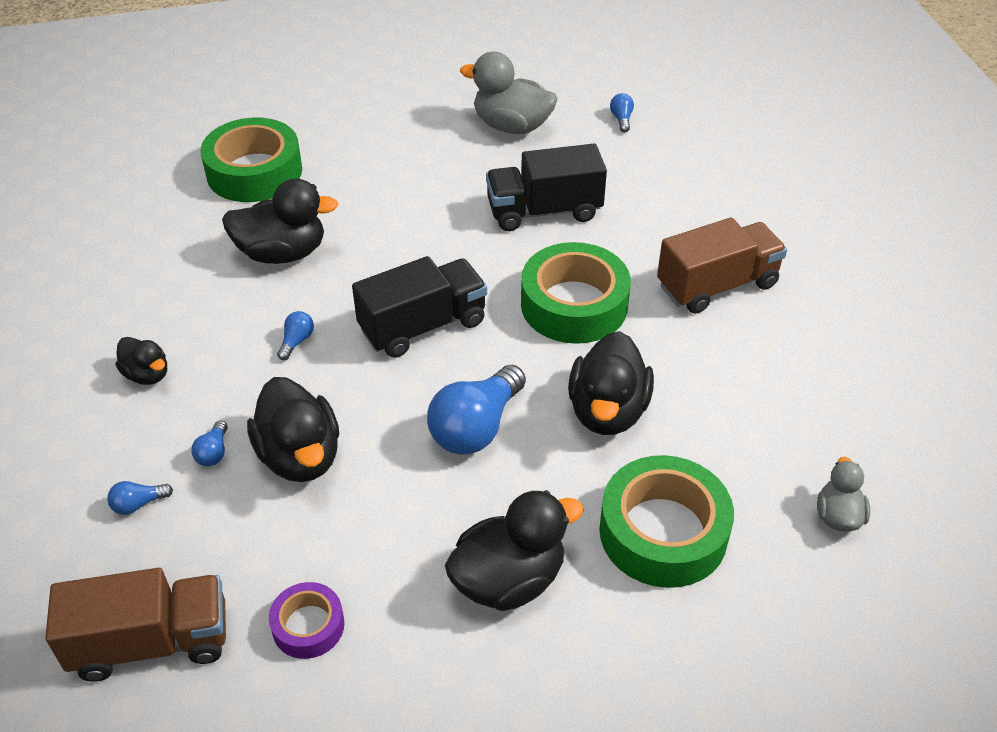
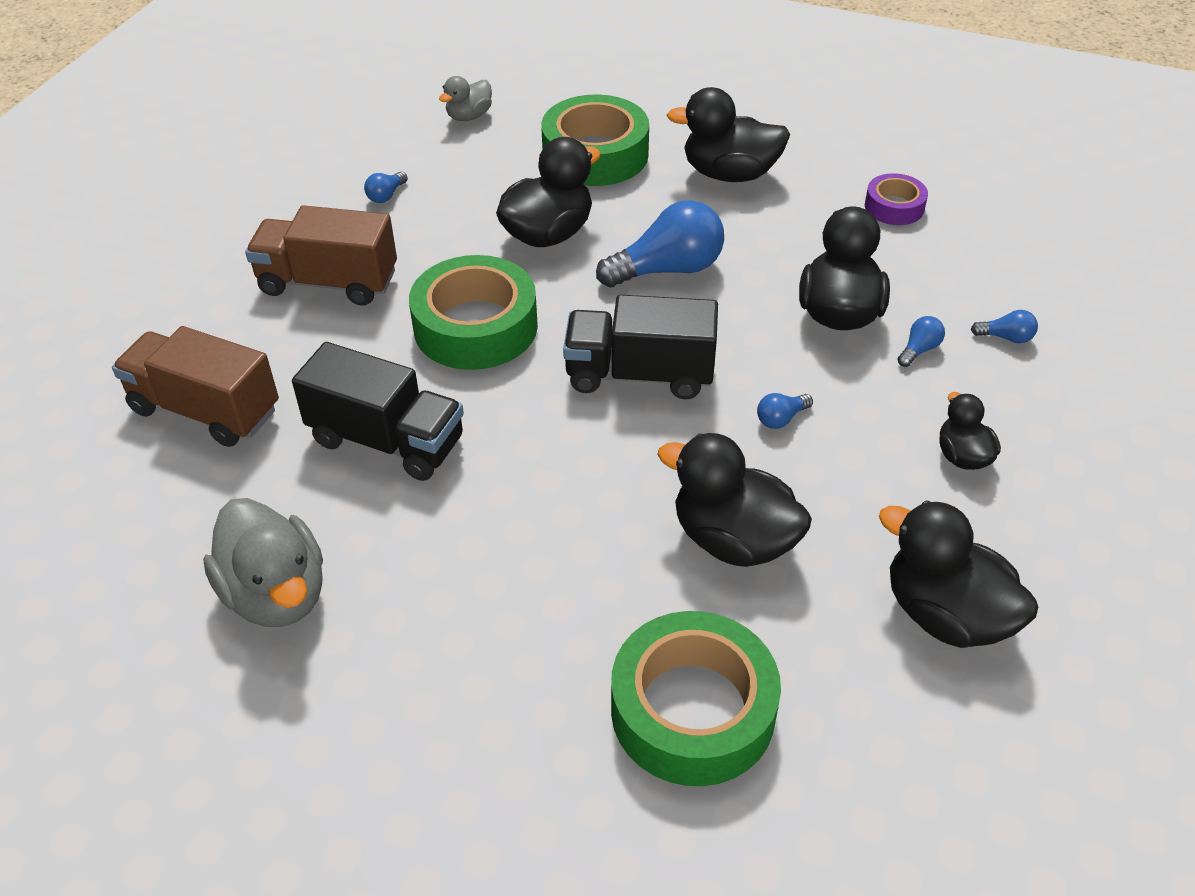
camera: 145 degrees left, 0 degrees up
(129, 270) = (945, 615): none -> black duck
(151, 642) = (1020, 243): brown truck -> brown truck (205, 410)
(621, 119) = (136, 525): blue light bulb -> blue light bulb (386, 195)

